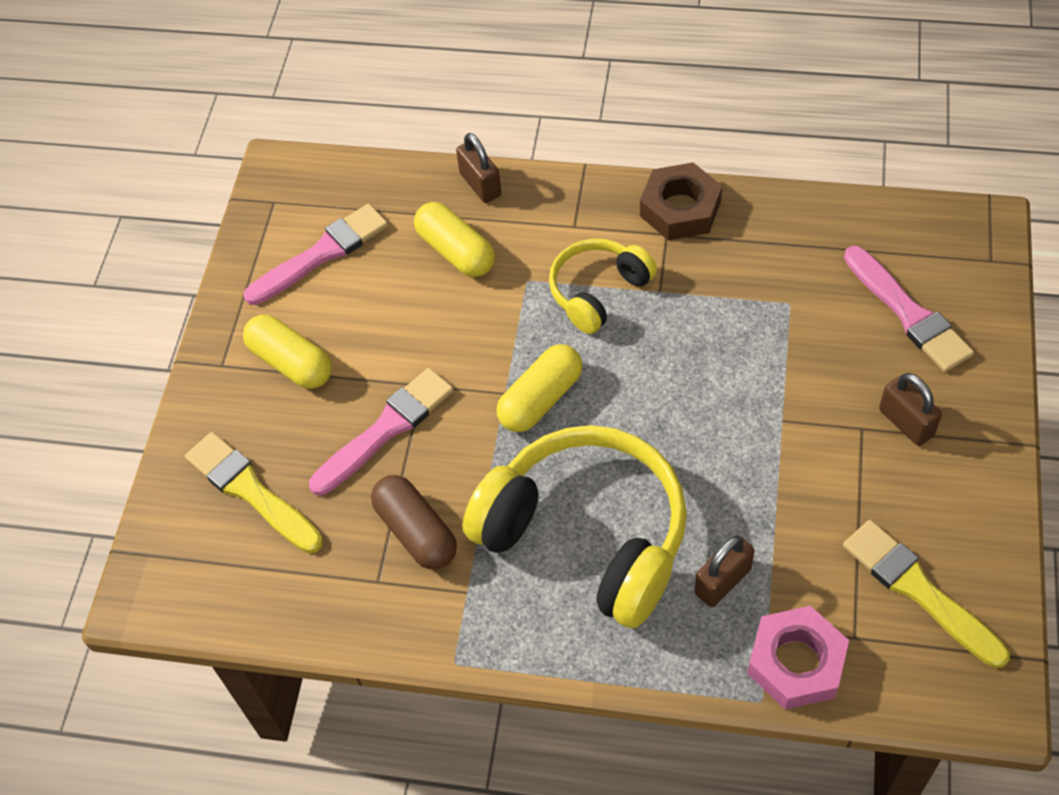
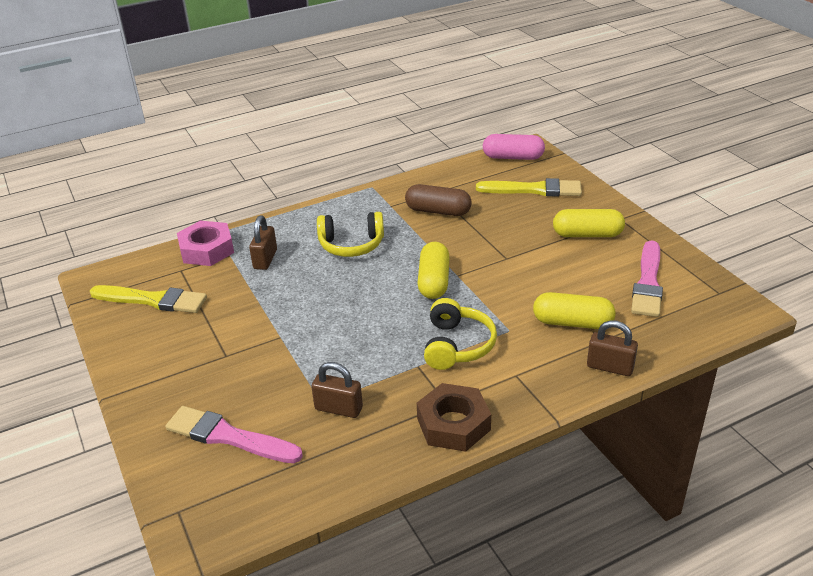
camera: 140 degrees right, 20 degrees down
(191, 590) = (513, 157): none -> pink capsule
(386, 429) = (501, 234): pink brush -> none
(586, 535) = (351, 245): yellow headphones -> yellow headphones, size x0.55
(906, 422) = (197, 370): brown padlock -> brown padlock (338, 408)

